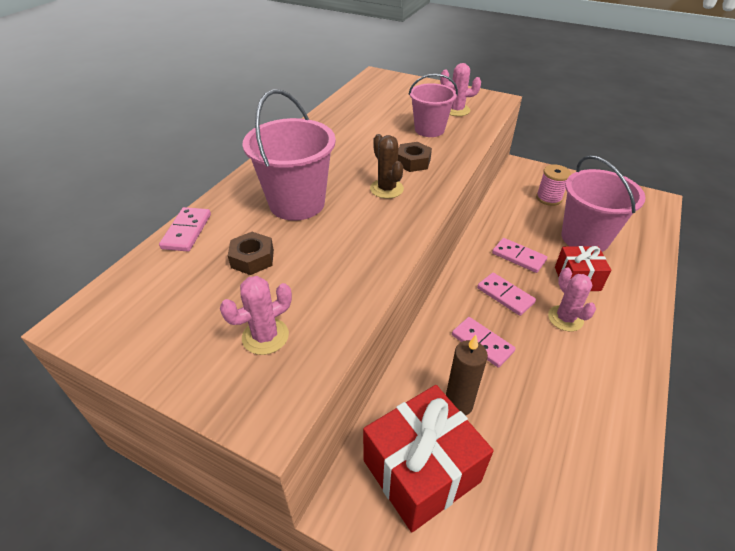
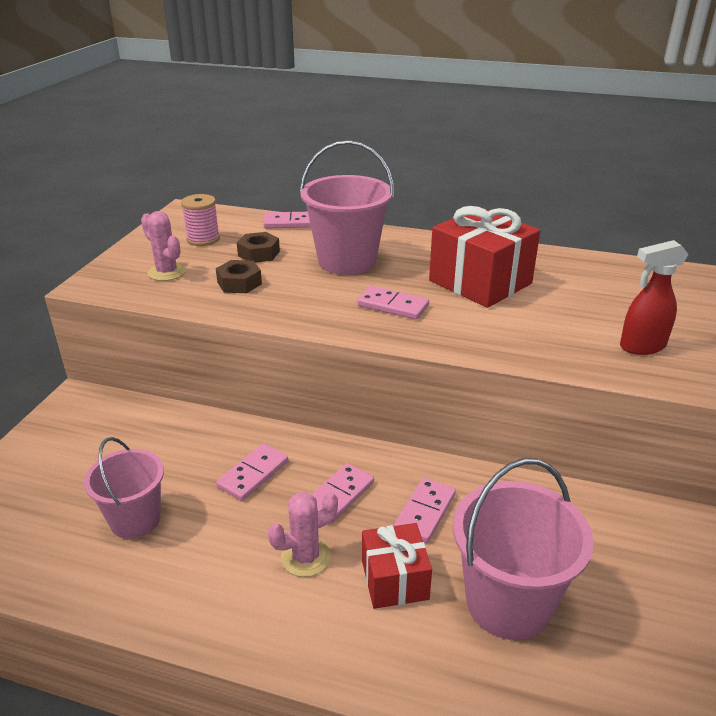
camera: 80 degrees right, 10 degrees down
(386, 189) = (393, 306): brown cactus -> pink domino
(413, 162) = (462, 319): brown nut -> brown nut (239, 283)
(421, 471) = (100, 436): red gift -> red gift (480, 282)
(429, 129) = (558, 326): pink bucket -> pink bucket (135, 520)
(456, 110) = (641, 346): pink cactus -> red spray bottle
(458, 404) = (169, 457): brown candle -> none
(548, 198) = (608, 559): pink spool -> pink spool (203, 239)

